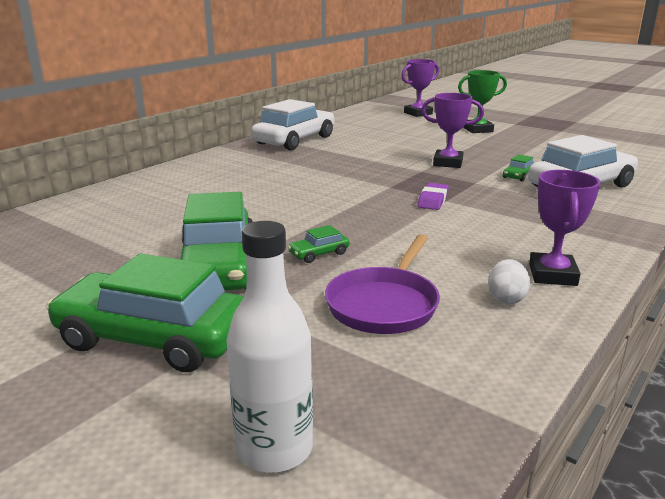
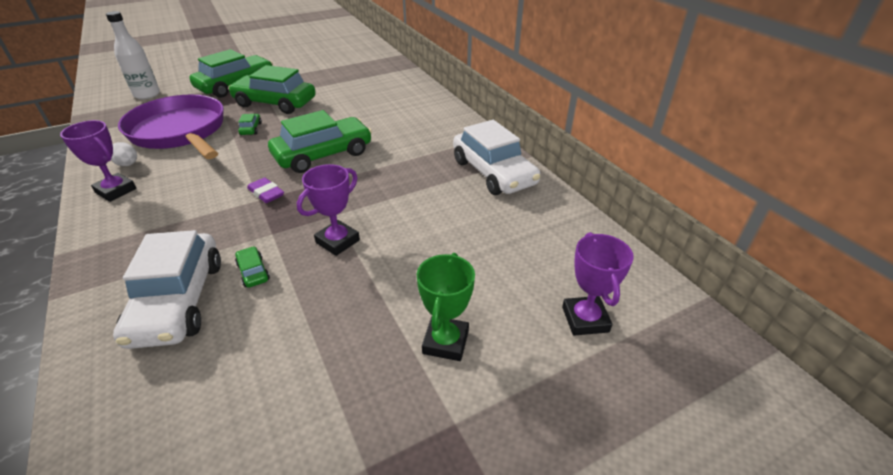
camera: 115 degrees right, 15 degrees up
(335, 197) = (323, 154): none -> green car
(384, 304) = (180, 132): purple pan -> purple pan, size x1.66

